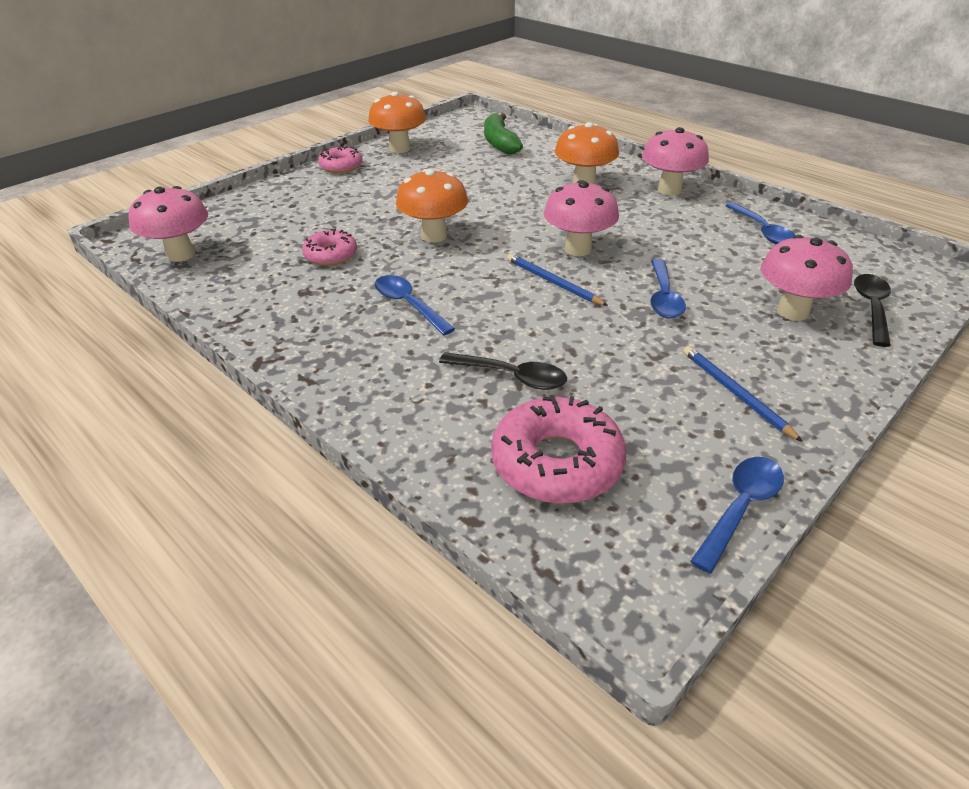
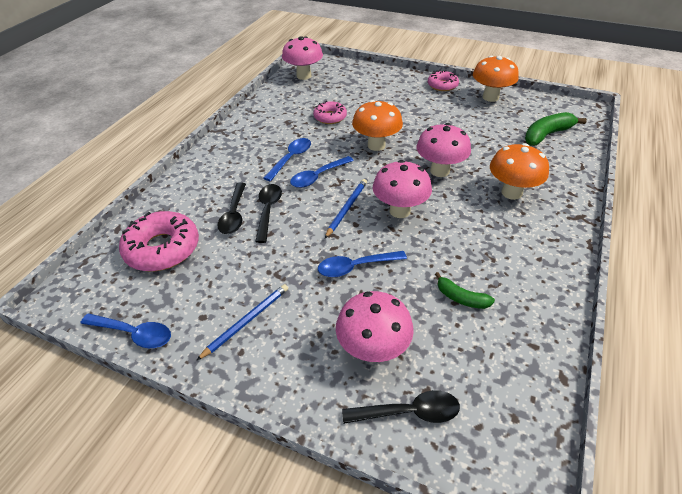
camera: 70 degrees right, 5 degrees up
(520, 344) = (268, 210): none -> black spoon
(669, 190) = (545, 244): pink mushroom -> pink mushroom (440, 171)
(729, 248) = (461, 298): none -> green banana
(762, 231) = (510, 319): blue spoon -> blue spoon (318, 176)

